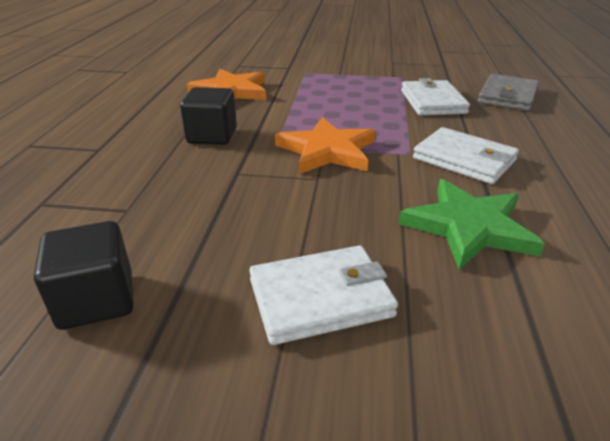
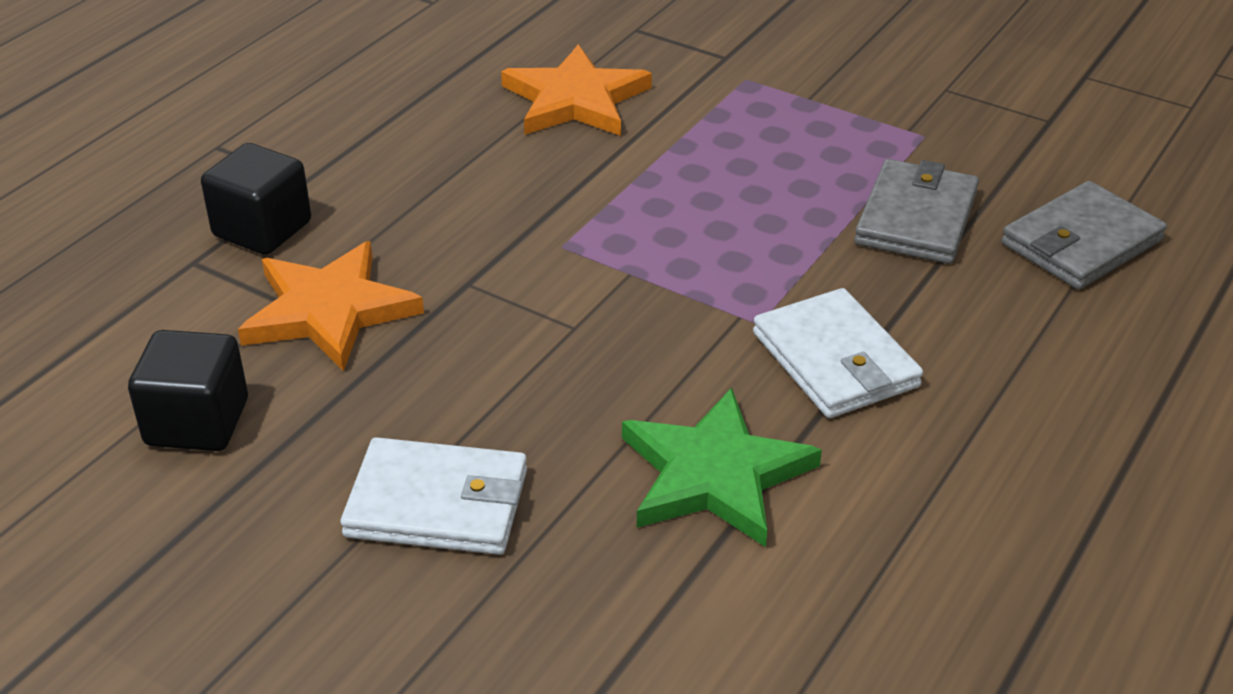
camera: 25 degrees right, 5 degrees up
(212, 136) = (479, 198): black cube -> black cube (262, 229)
(327, 151) = (631, 279): orange star -> orange star (329, 311)
(432, 102) = (916, 218): white wallet -> grey wallet

